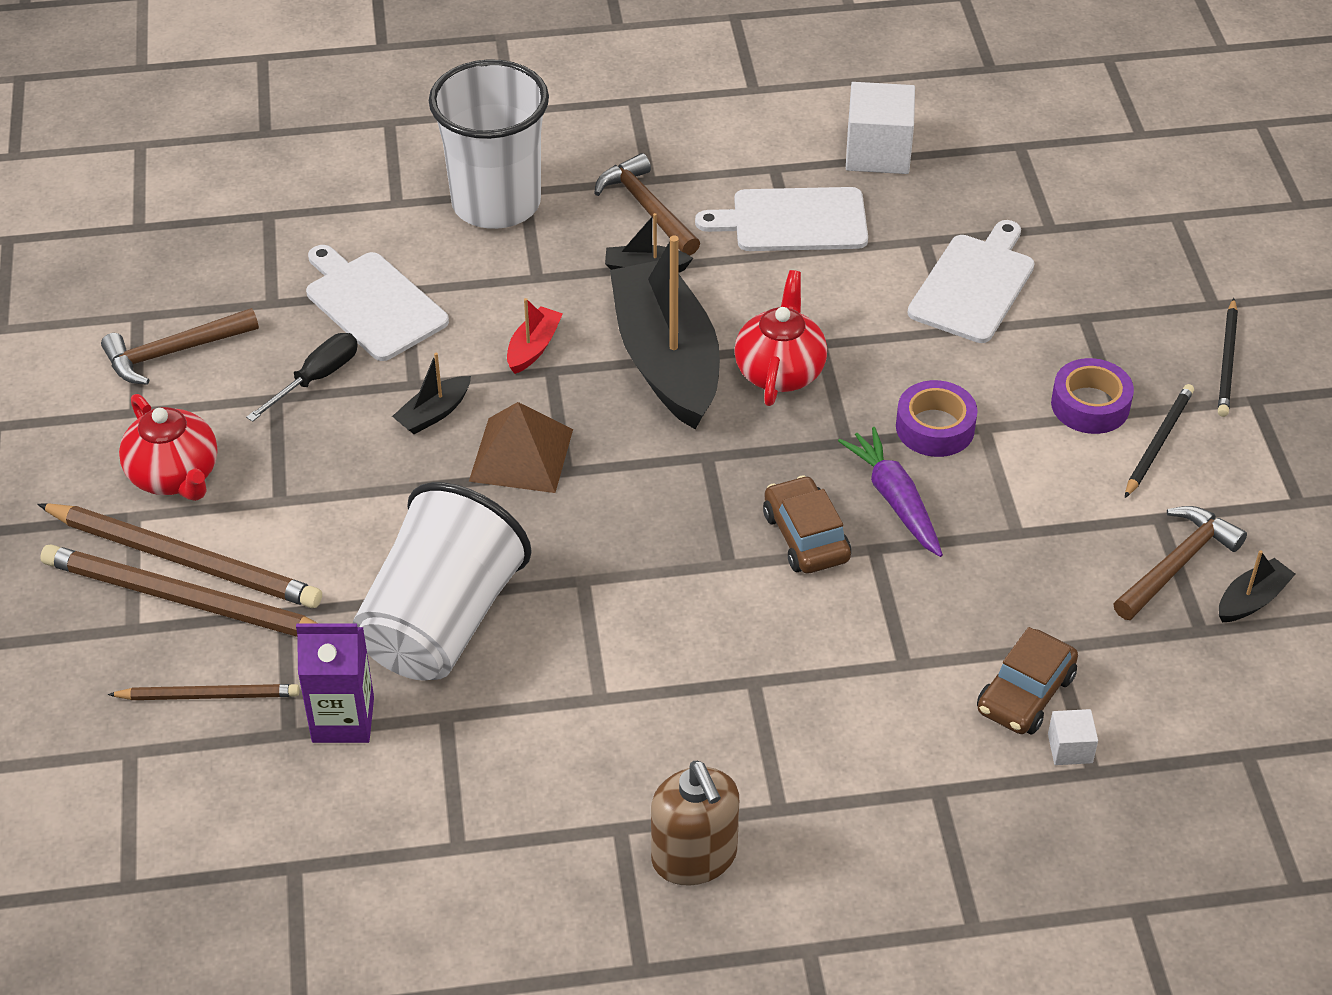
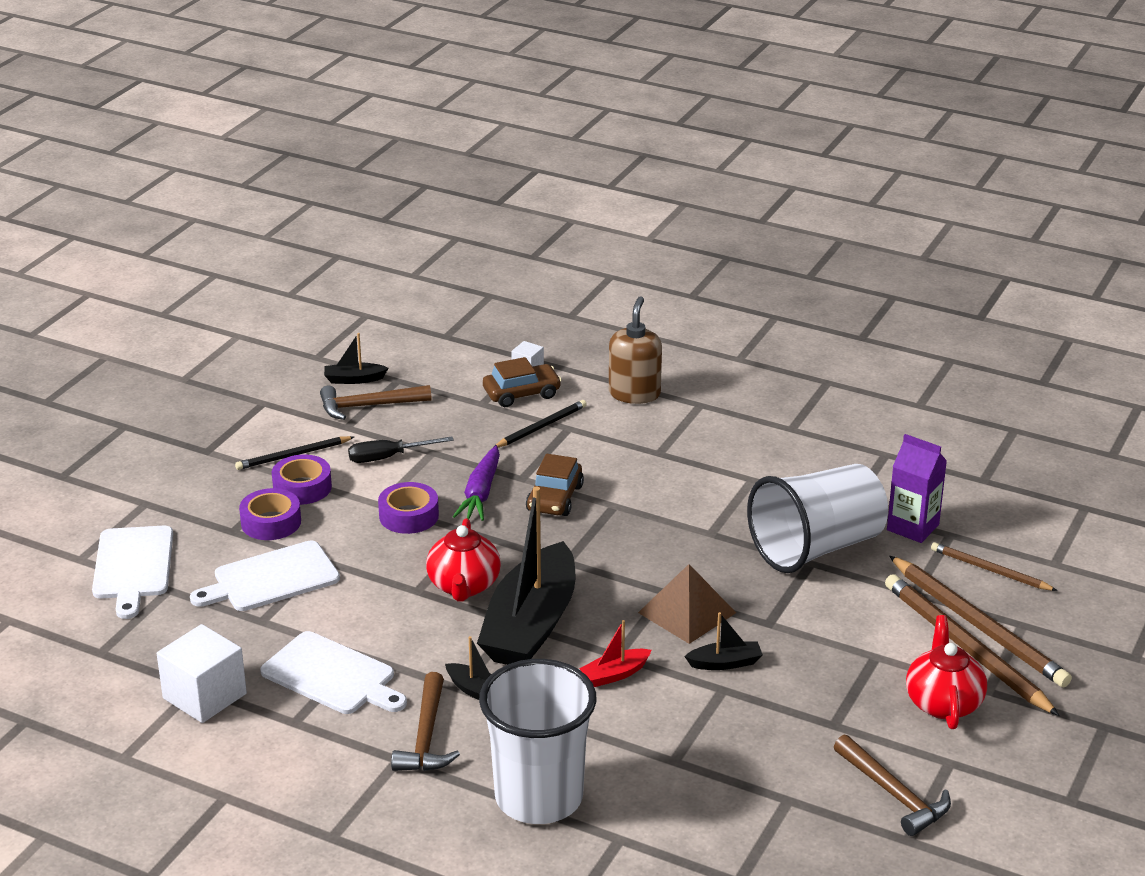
camera: 145 degrees left, 15 degrees down
(173, 352) = (894, 794): brown hammer -> brown hammer turned 45 degrees clockwise
(316, 378) = (793, 724): black screwdriver -> black screwdriver (388, 457)
(373, 303) = (707, 761): white cutting board -> white cutting board (133, 566)
(694, 857) = (763, 405): brown soap dispenser -> brown soap dispenser (634, 393)
(780, 371) = (464, 586): red teapot -> red teapot turned 45 degrees counterclockwise
(1061, 346) = (271, 522): none -> purple tape
(1227, 361) = (189, 473): black pencil -> black pencil (541, 427)

